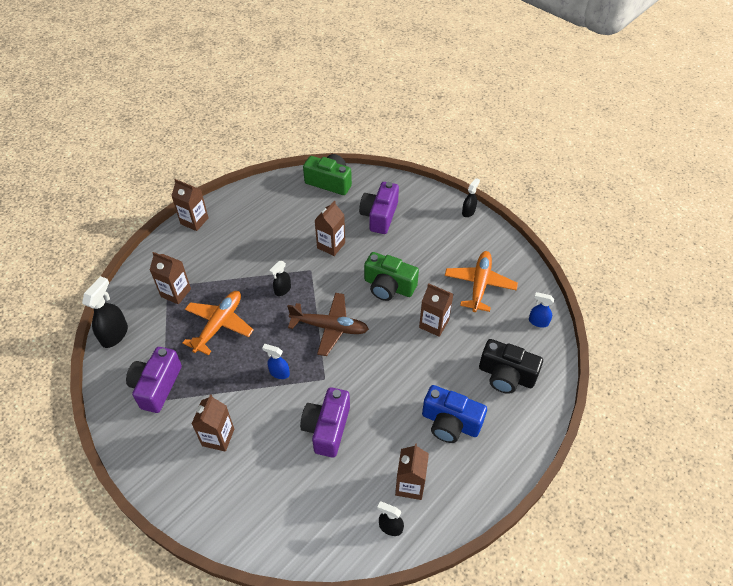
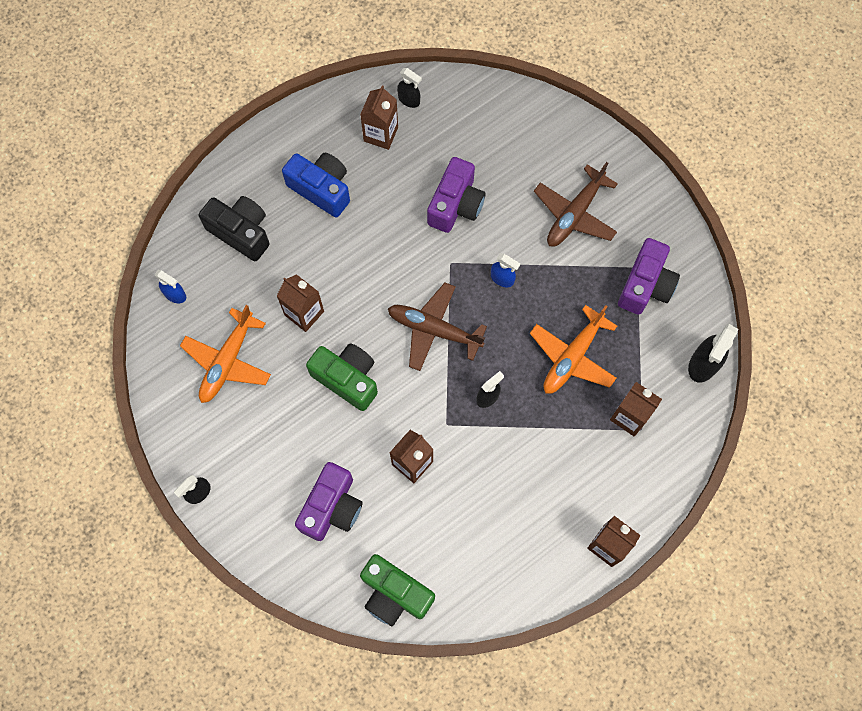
camera: 170 degrees left, 20 degrees up
(218, 437) = (574, 214): brown carton -> brown plane

